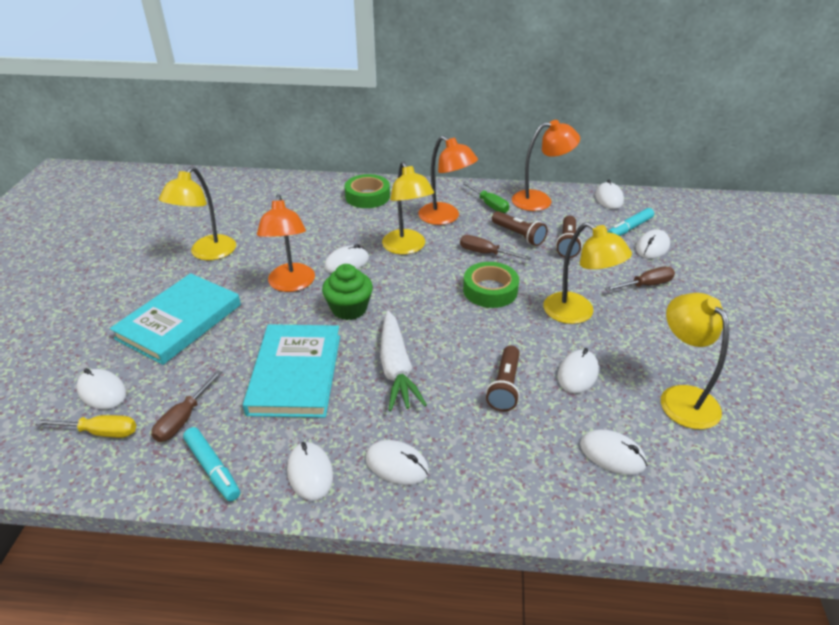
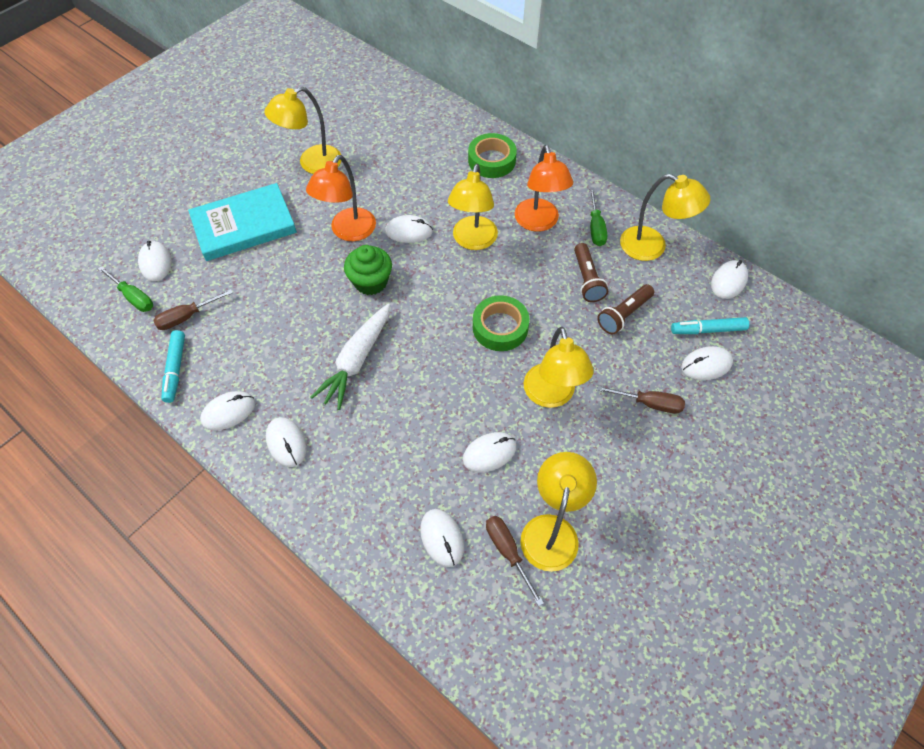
camera: 35 degrees right, 20 degrees up
(101, 432) = (133, 297): yellow screwdriver -> green screwdriver
(295, 374) = (284, 322): turquoise book -> none
(310, 473) = (228, 412): white mouse -> white mouse turned 45 degrees clockwise
(485, 253) = (535, 284): brown screwdriver -> brown screwdriver (507, 552)
(505, 386) = (421, 428): brown flashlight -> none
(540, 200) = (652, 247): orange lamp -> yellow lamp

